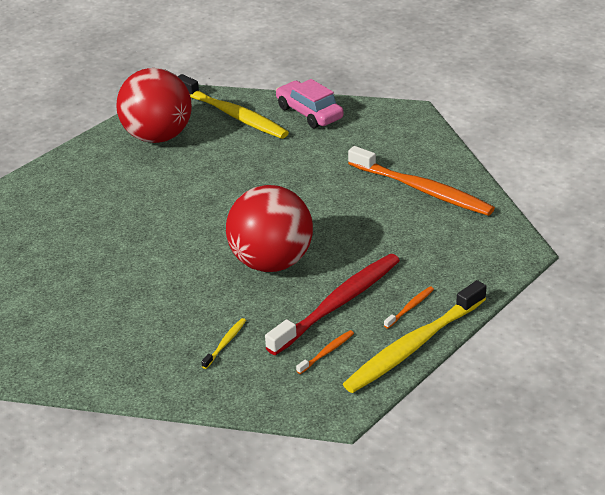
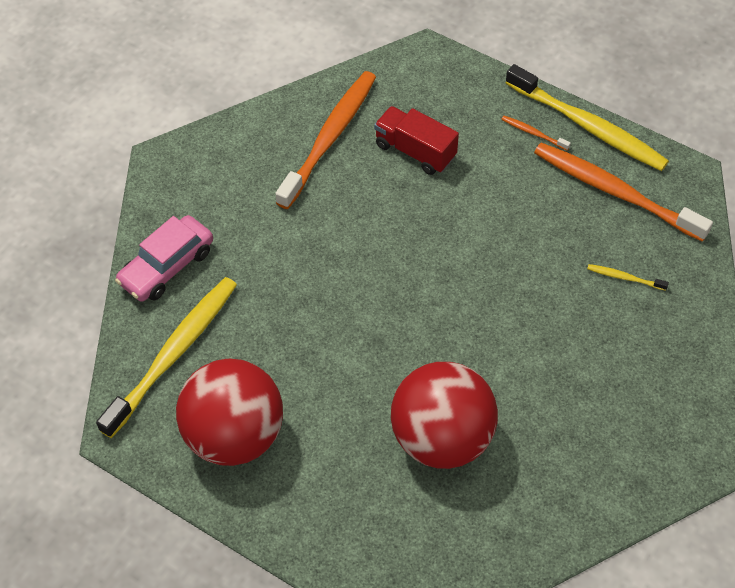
camera: 100 degrees left, 20 degrees up
(271, 262) = (485, 259): red ball -> red ball (442, 438)
(327, 352) = (614, 191): orange toothbrush -> orange toothbrush, size x2.48
(338, 303) = (540, 191): red toothbrush -> none
(399, 234) = (415, 151): none -> red truck

